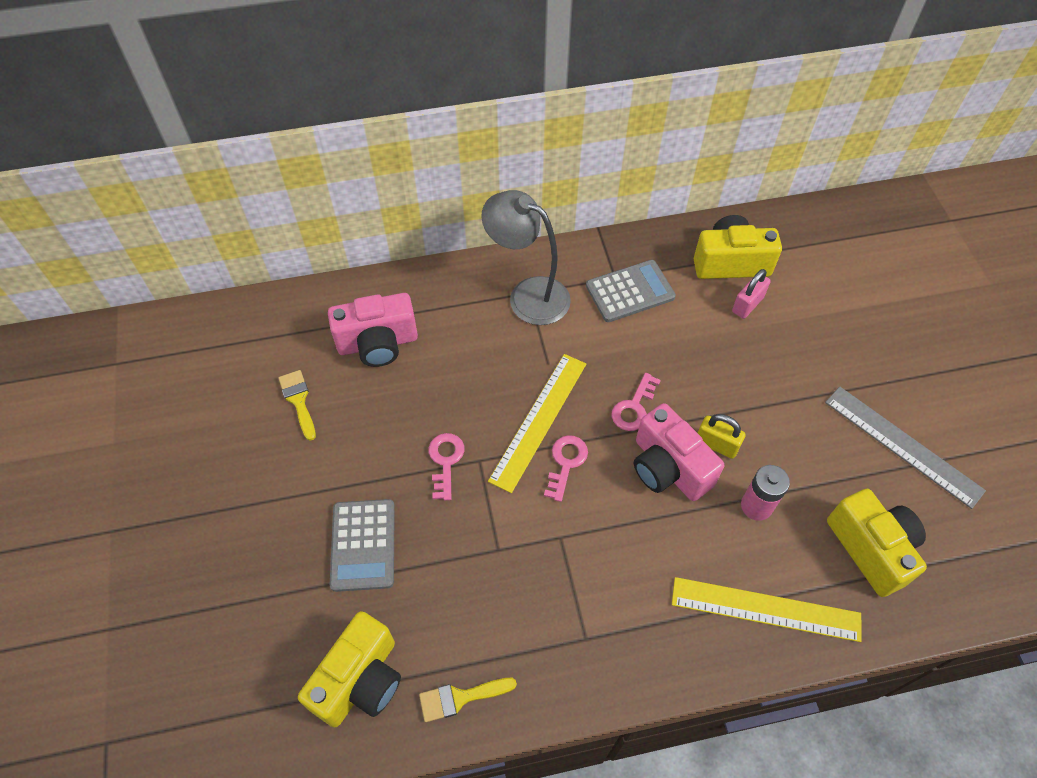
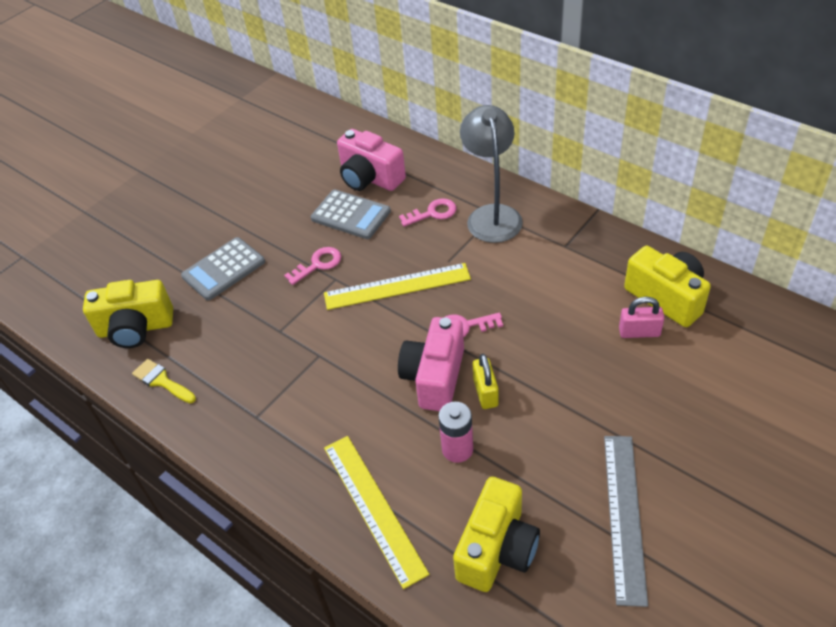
camera: 55 degrees right, 10 degrees down
(298, 401) = (292, 176): yellow brush -> none
(566, 463) = (379, 321): pink key -> pink key (433, 213)
(630, 291) = (562, 261): grey calculator -> grey calculator (350, 215)

